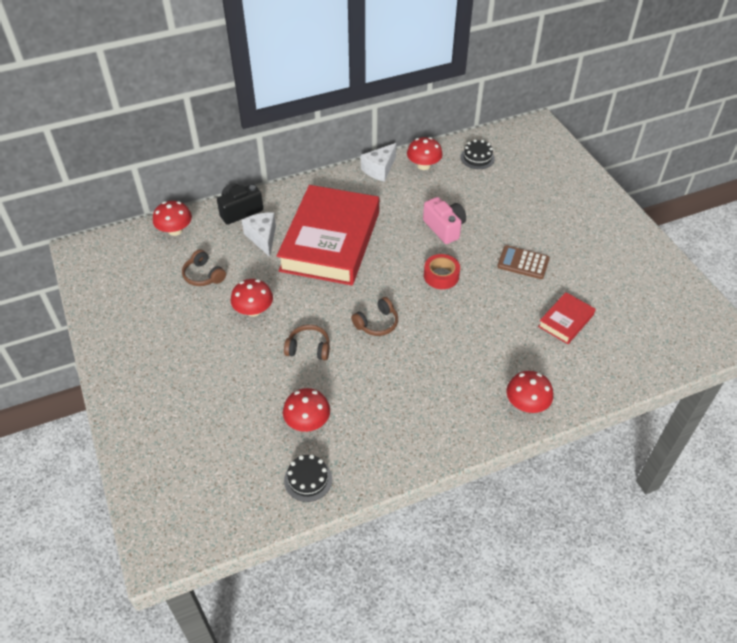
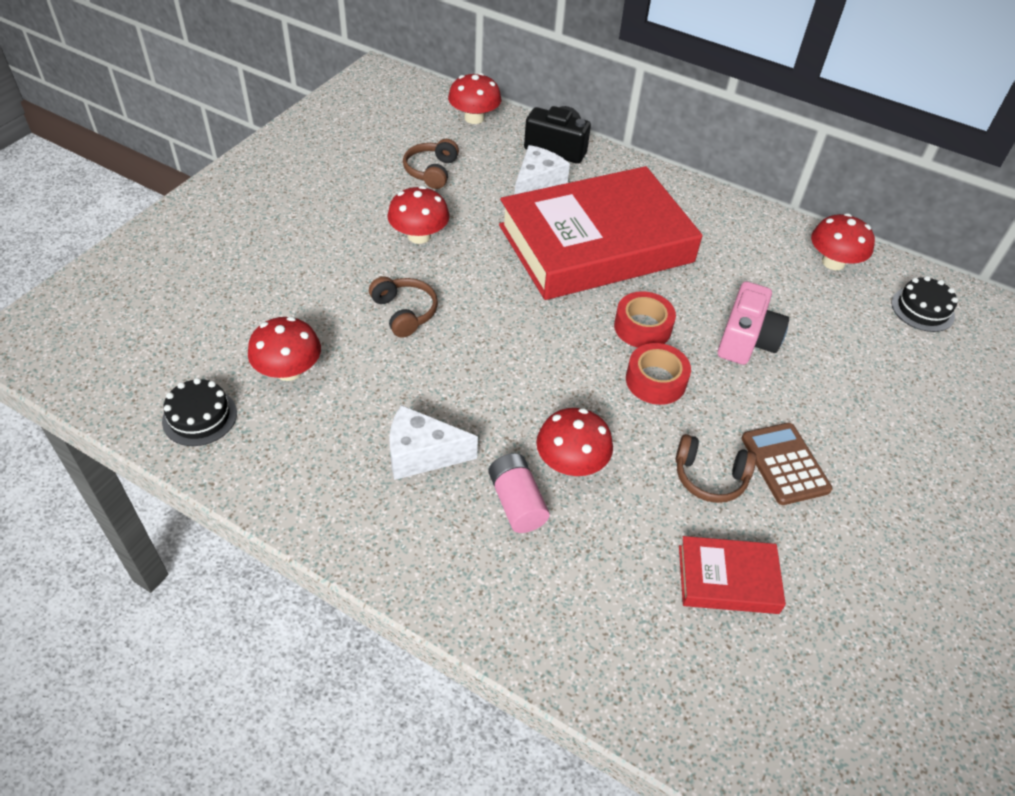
camera: 50 degrees right, 0 degrees up
(377, 323) = (505, 356): brown headphones -> brown headphones (710, 477)
(379, 169) = (770, 225): white cheese -> white cheese (422, 454)
(404, 259) = (642, 327): none -> red tape
(471, 371) = (517, 502): none -> pink battery
(526, 404) = (514, 605): red mushroom -> red mushroom (571, 463)

